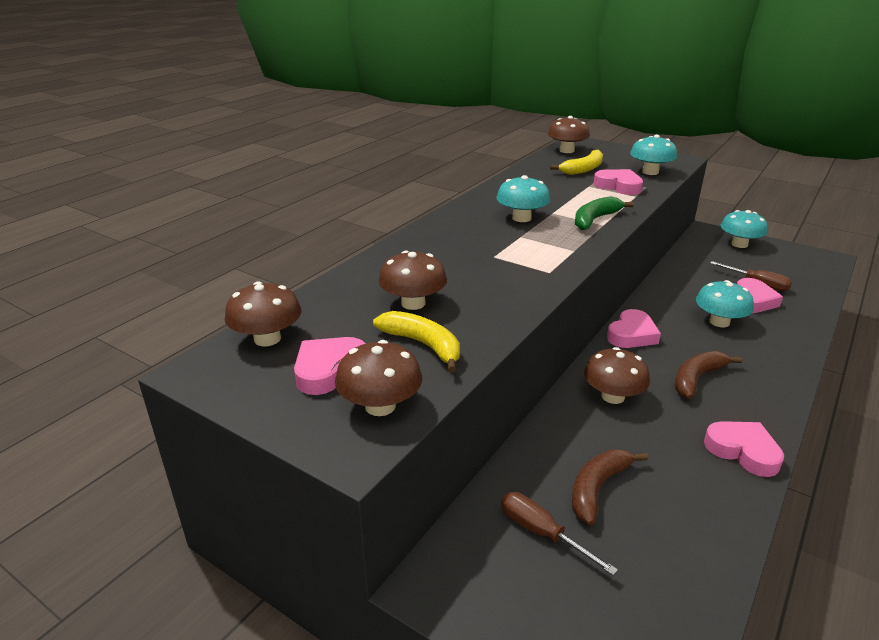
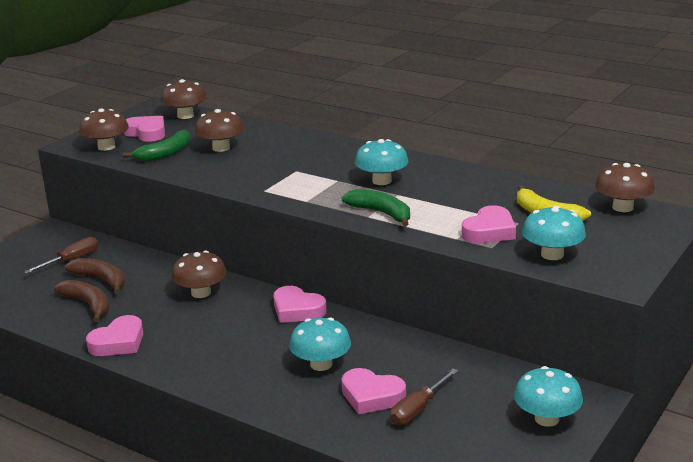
camera: 90 degrees right, 5 degrees down
(423, 345) = (165, 153): yellow banana -> green banana
(697, 379) = (219, 335): brown banana -> brown banana (88, 304)

